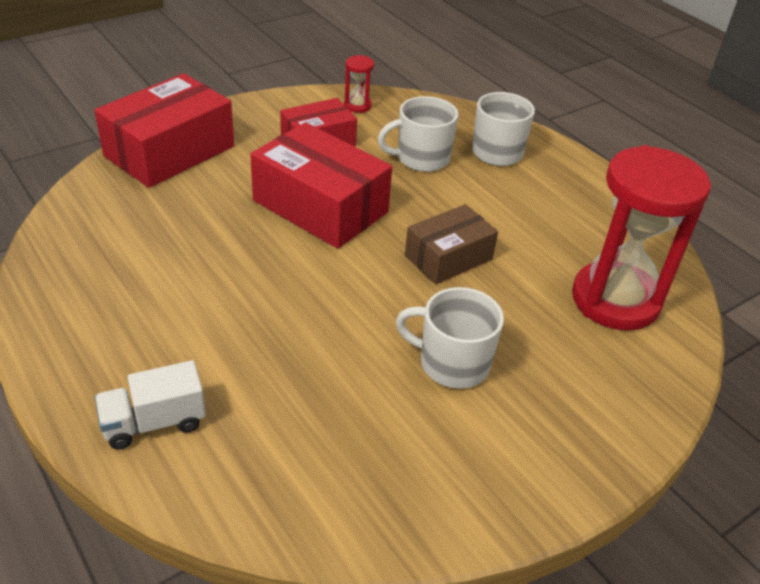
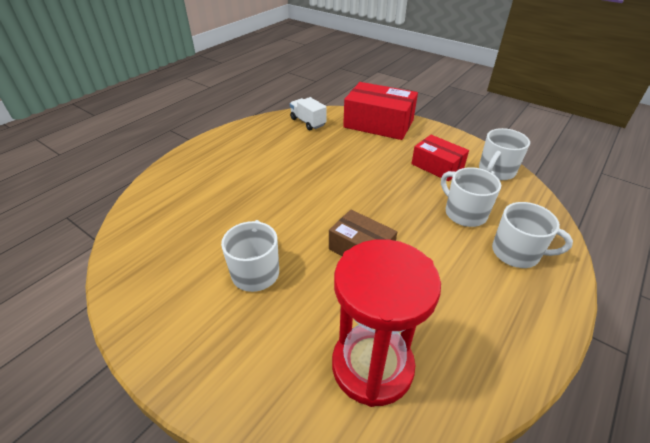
camera: 75 degrees right, 0 degrees up
(154, 423) = (181, 176): white truck -> white truck (308, 122)
(320, 206) = (372, 183): red box -> none
(357, 105) = (496, 171): red hourglass -> white mug

